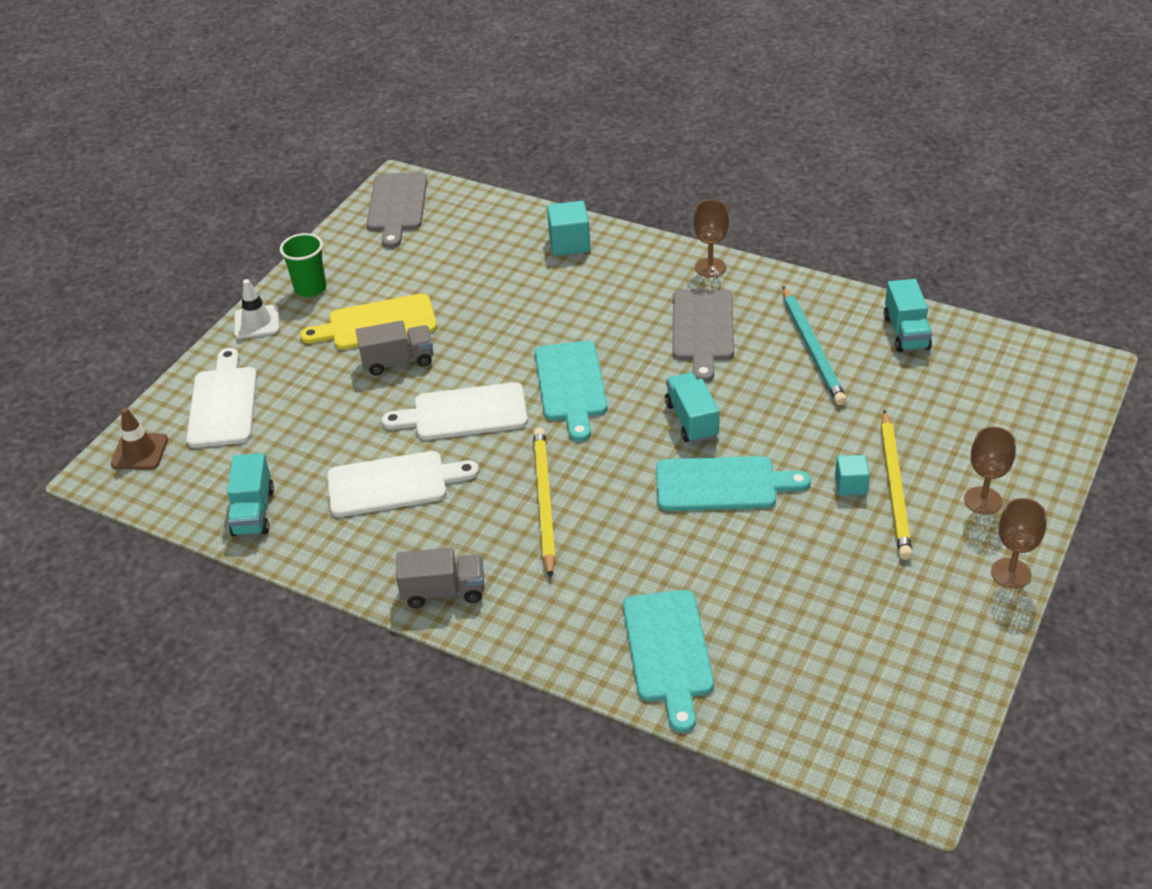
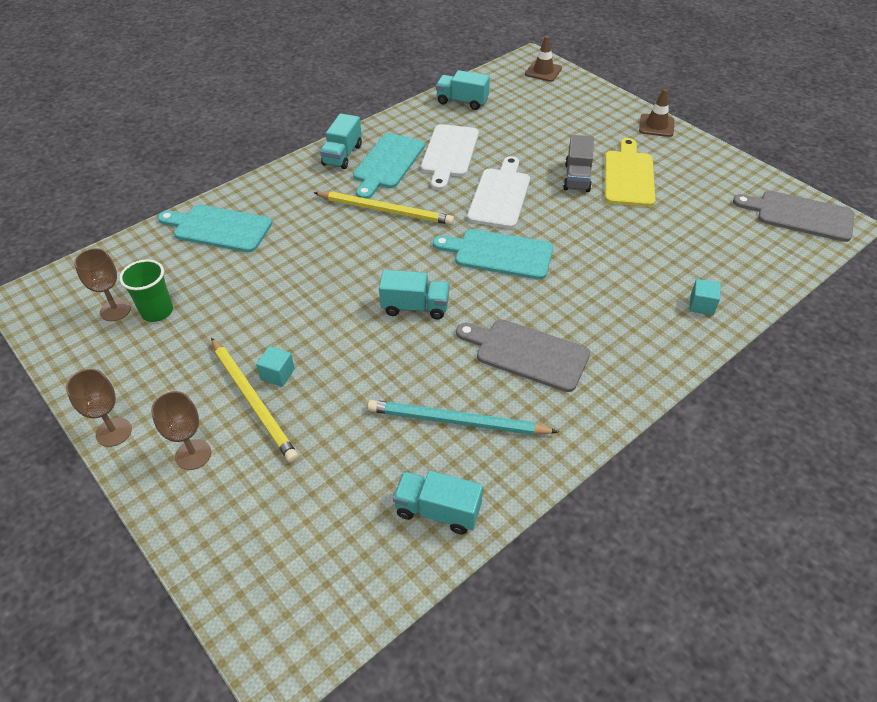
camera: 110 degrees right, 5 degrees up
(223, 403) = (572, 103): white cutting board -> none
(257, 322) = (656, 126): white traffic cone -> brown traffic cone
(310, 288) = (689, 153): green cup -> green cup (157, 311)
(443, 591) = (342, 155): grey truck -> turquoise truck
(569, 243) = (701, 305): turquoise cube -> turquoise cube, size x0.63
(710, 267) = (621, 393): brown goblet -> brown goblet (115, 310)
(722, 484) = (335, 300): turquoise cutting board -> turquoise cutting board (387, 163)
(894, 488) = (253, 401): yellow pencil -> yellow pencil turned 150 degrees counterclockwise

